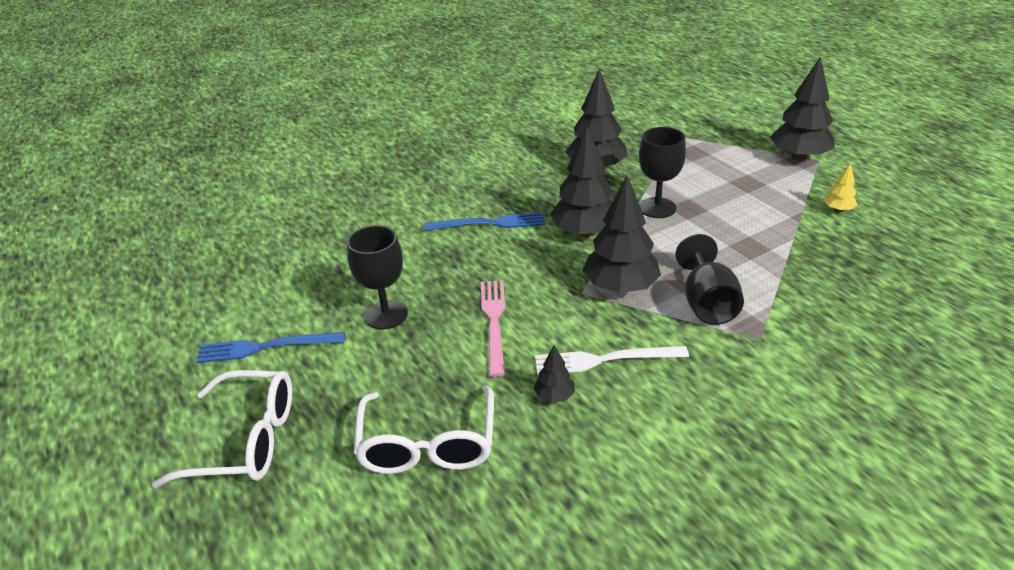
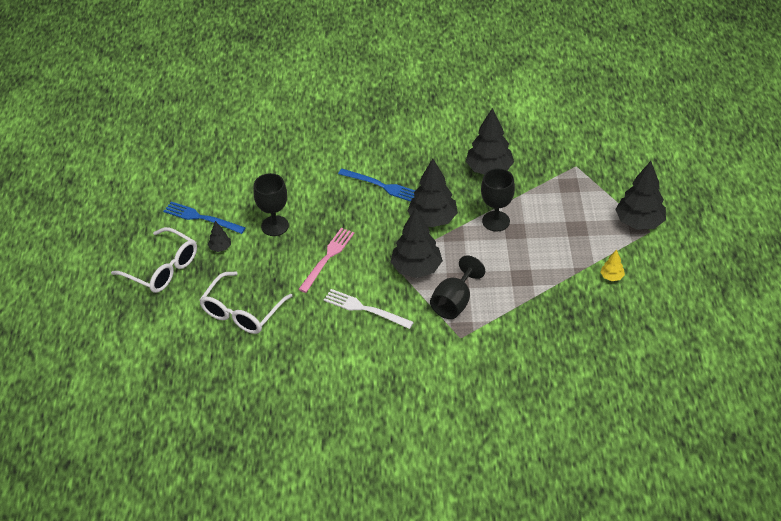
camera: 30 degrees right, 10 degrees up
(554, 396) = (321, 316): black tree -> black tree (220, 248)

